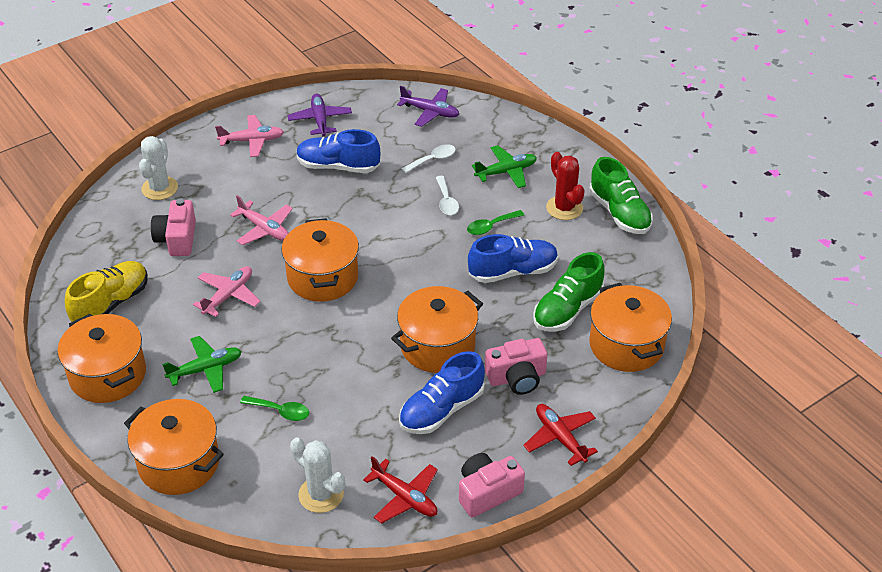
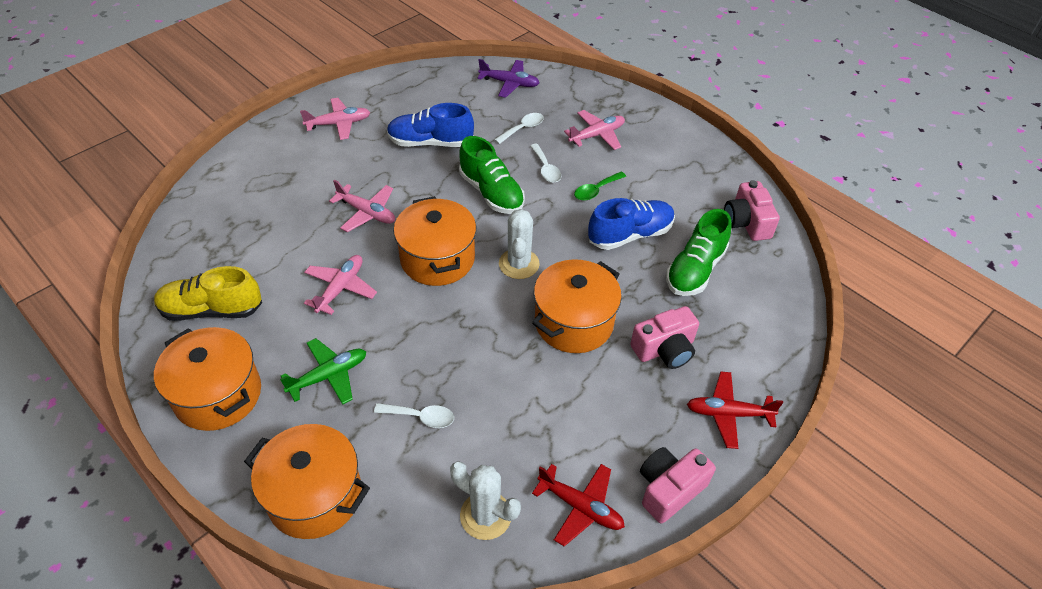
camera: 10 degrees left, 5 degrees up
(111, 303) = (212, 310): yellow shoe -> yellow shoe turned 120 degrees counterclockwise
(160, 188) = (250, 179): white cactus -> white cactus (519, 264)
(177, 239) = (276, 231): pink camera -> pink camera (746, 222)
(280, 411) = (420, 417): green spoon -> white spoon
(320, 120) = (403, 98): purple plane -> none
(441, 410) = (595, 395): blue shoe -> none
(506, 172) = (597, 135): green plane -> pink plane
(560, 438) = (728, 414): red plane -> red plane turned 45 degrees counterclockwise
(564, 208) = (662, 166): red cactus -> none
(619, 213) = (716, 166): green shoe -> green shoe (491, 193)
(626, 345) = (764, 302): orange pot -> none

